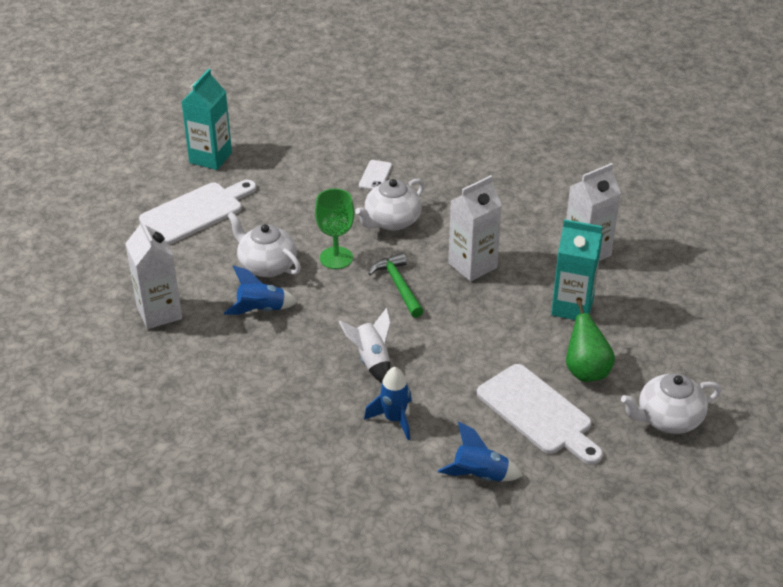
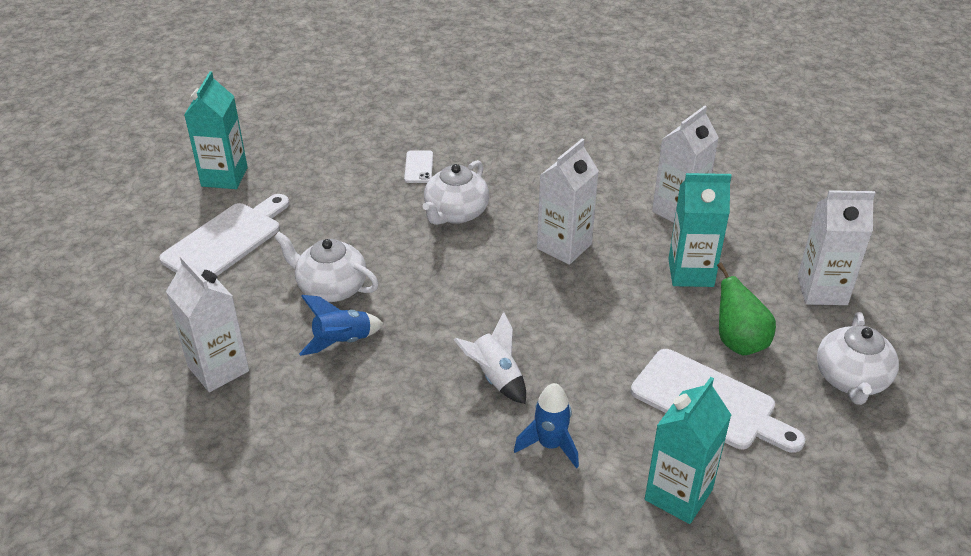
camera: 15 degrees left, 0 degrees up
(336, 258) = (409, 265): green goblet -> none
(398, 285) = (491, 284): green hammer -> none
(480, 476) = (678, 495): blue rocket -> turquoise carton
(668, 419) = (851, 379): white teapot -> white teapot turned 45 degrees counterclockwise
(681, 343) = (822, 290): none -> white carton

